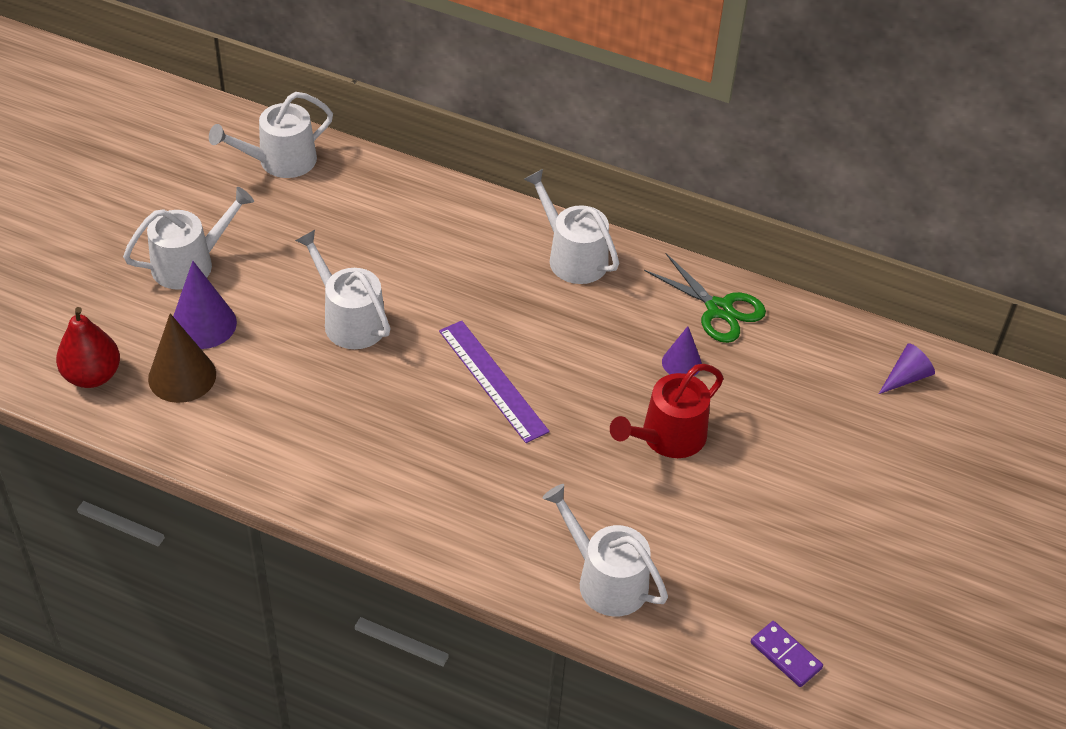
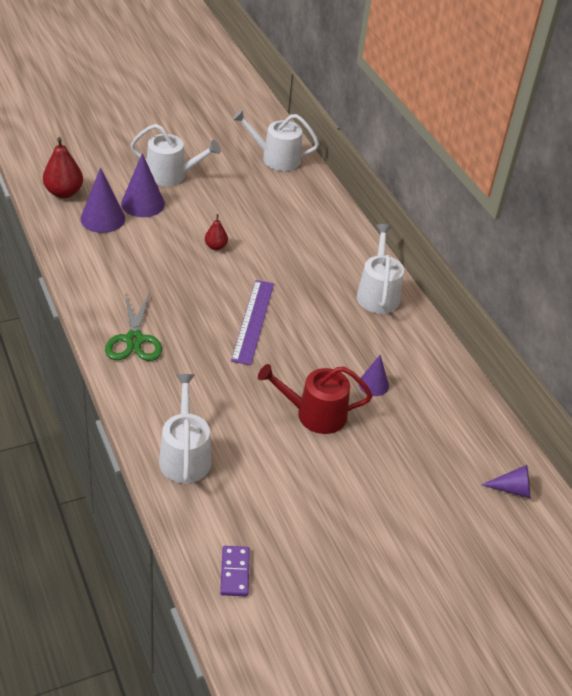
camera: 40 degrees right, 5 degrees down
(182, 376) = (102, 218): brown cone -> purple cone
(349, 320) = (216, 246): white watering can -> red pear
(719, 309) = (433, 374): green scissors -> green scissors (134, 340)

